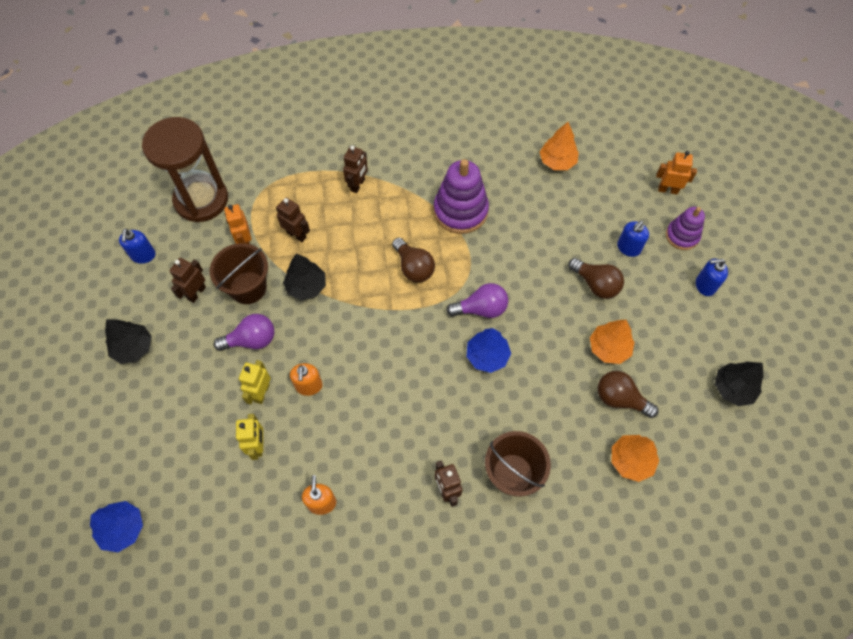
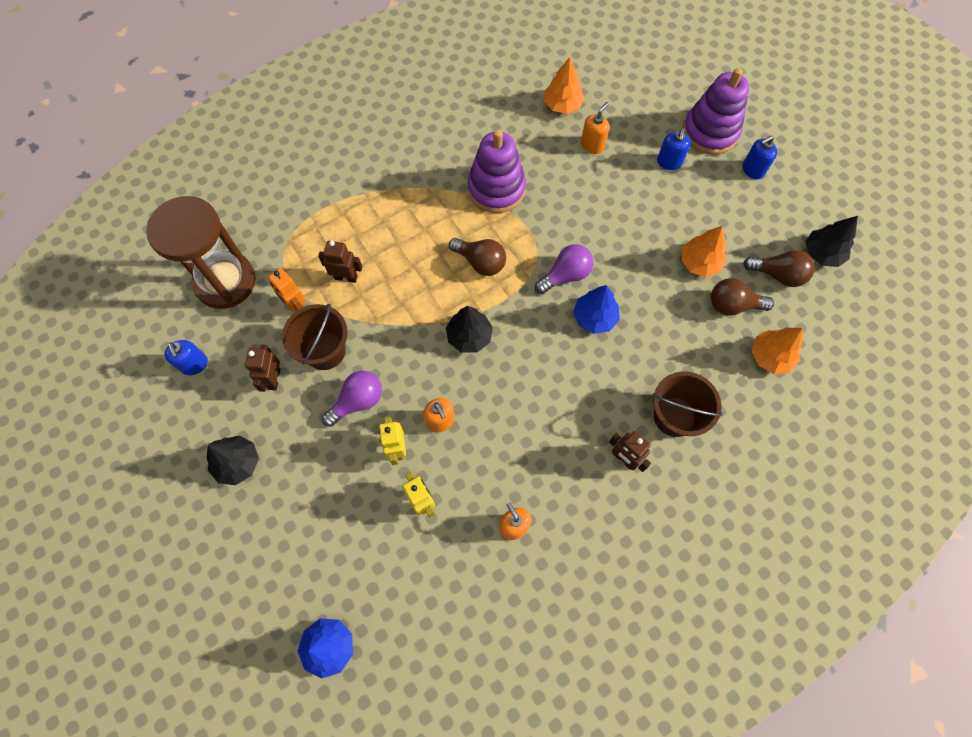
camera: 25 degrees left, 5 degrees up
(306, 286) = (384, 324): black tree -> black tree (469, 336)
(358, 185) = (381, 203): brown robot -> none
(565, 206) = (592, 145): none -> orange soap dispenser
(595, 284) = (657, 208): brown light bulb -> brown light bulb (778, 275)
(668, 190) = (676, 93): orange robot -> none
(682, 236) = (710, 132): purple stacking toy -> purple stacking toy, size x1.66

